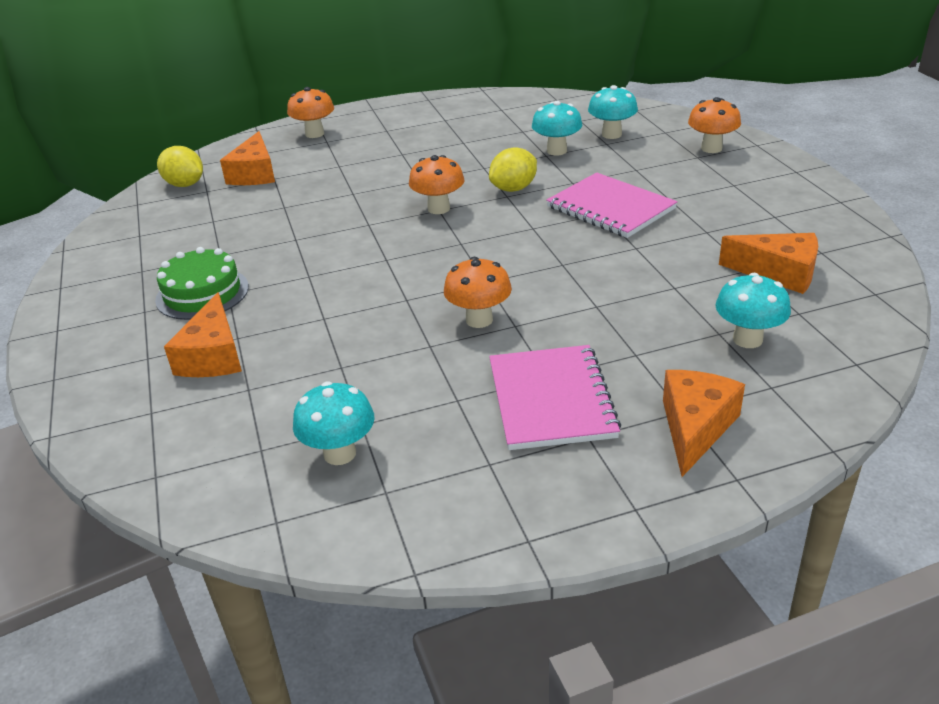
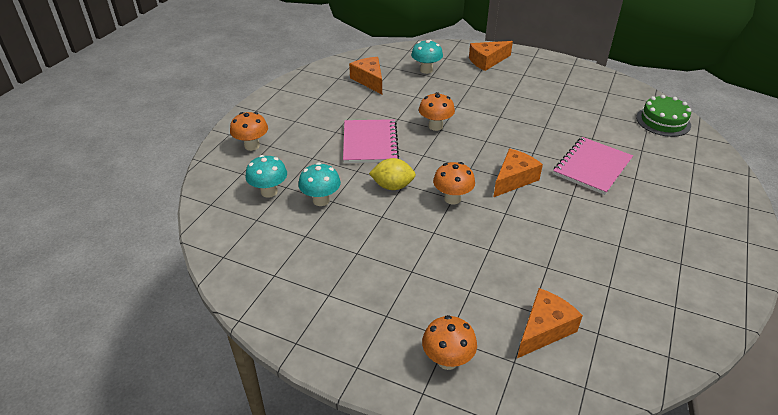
camera: 140 degrees left, 5 degrees up
(185, 185) = (614, 357): yellow lemon -> none
(202, 293) = (644, 218): green cake -> green cake (663, 121)
(213, 356) = (652, 174): orange cheese -> orange cheese (514, 179)
(340, 453) = (616, 109): turquoise mushroom -> none
(479, 320) = (511, 126): orange mushroom -> orange mushroom (435, 126)
(551, 400) = (521, 88): pink notebook -> pink notebook (592, 167)

